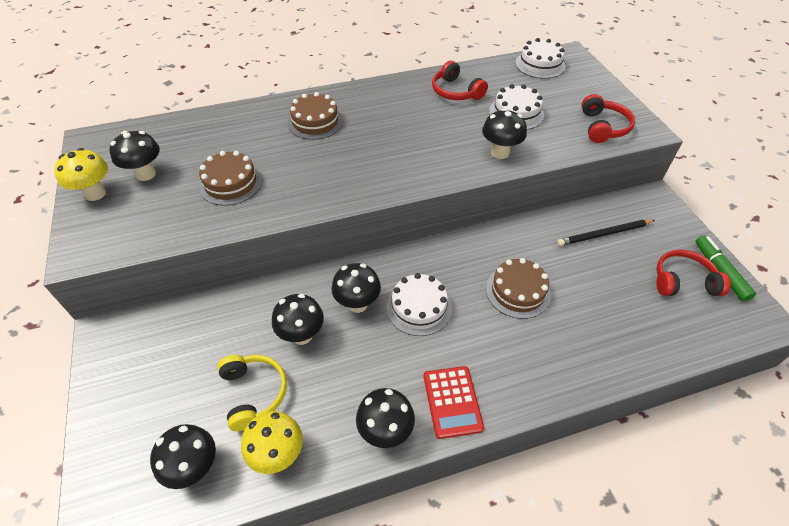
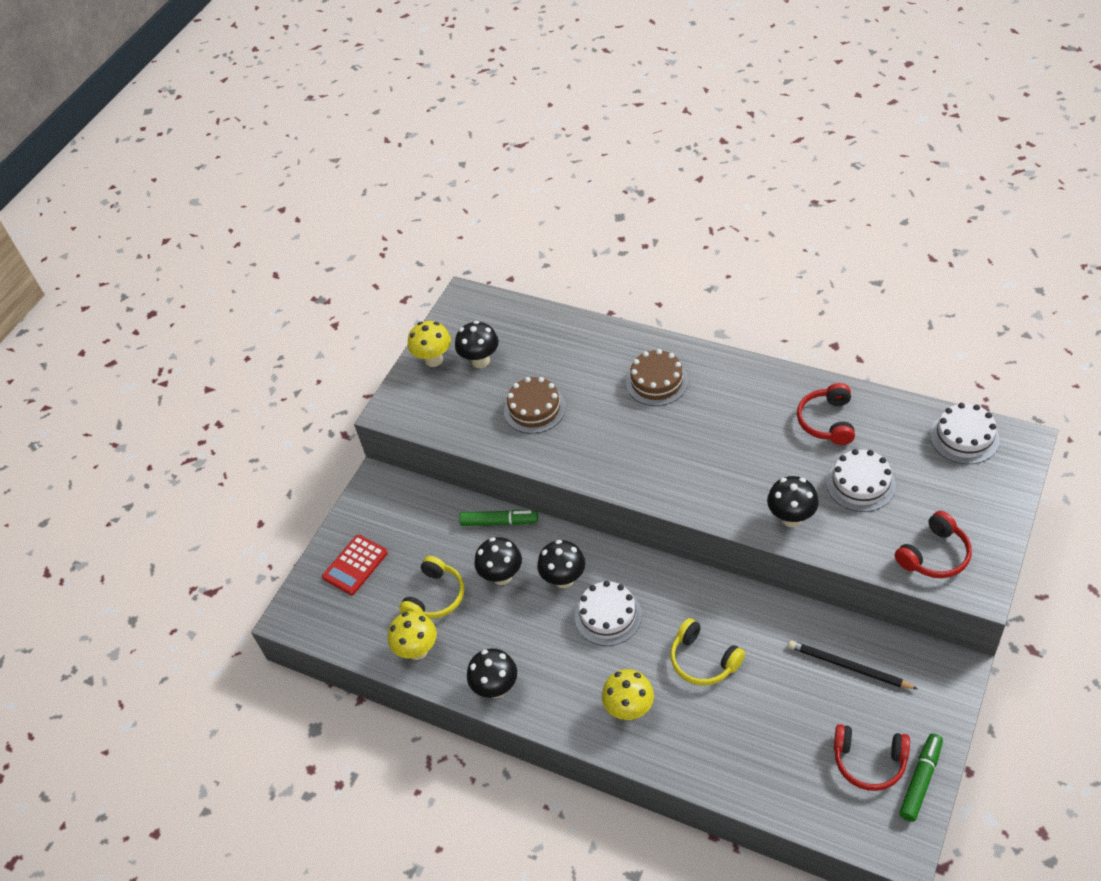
camera: 50 degrees right, 0 degrees up
(195, 468) = (364, 621): black mushroom -> none
(260, 296) = (499, 522): none -> green marker
(452, 401) = (560, 704): red calculator -> red calculator (355, 565)
(507, 364) = (629, 709): none -> yellow mushroom
(518, 291) = (703, 660): brown cake -> yellow headphones
(683, 281) = (869, 761): red headphones -> red headphones turned 150 degrees clockwise

